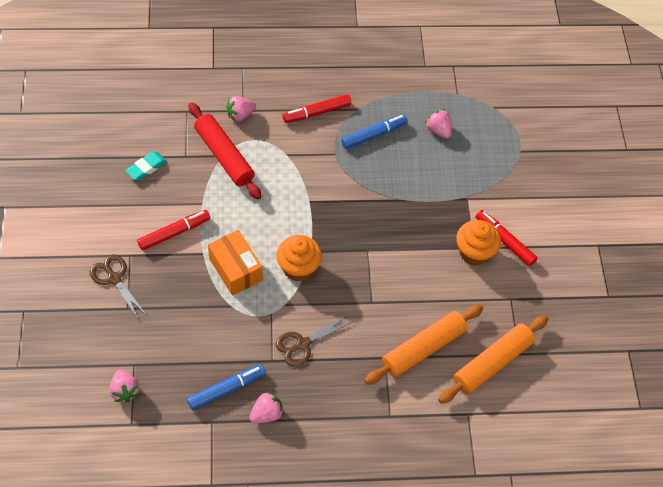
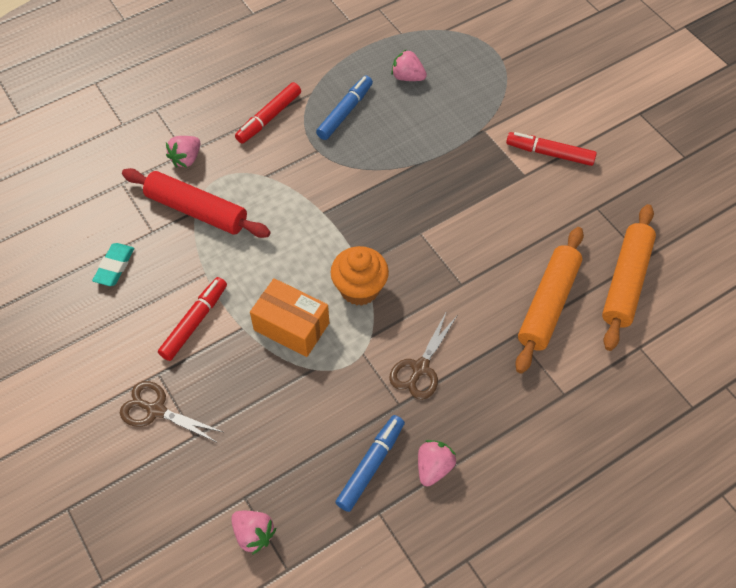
camera: 25 degrees left, 0 degrees up
(474, 252) = (528, 180): orange cupcake -> none

